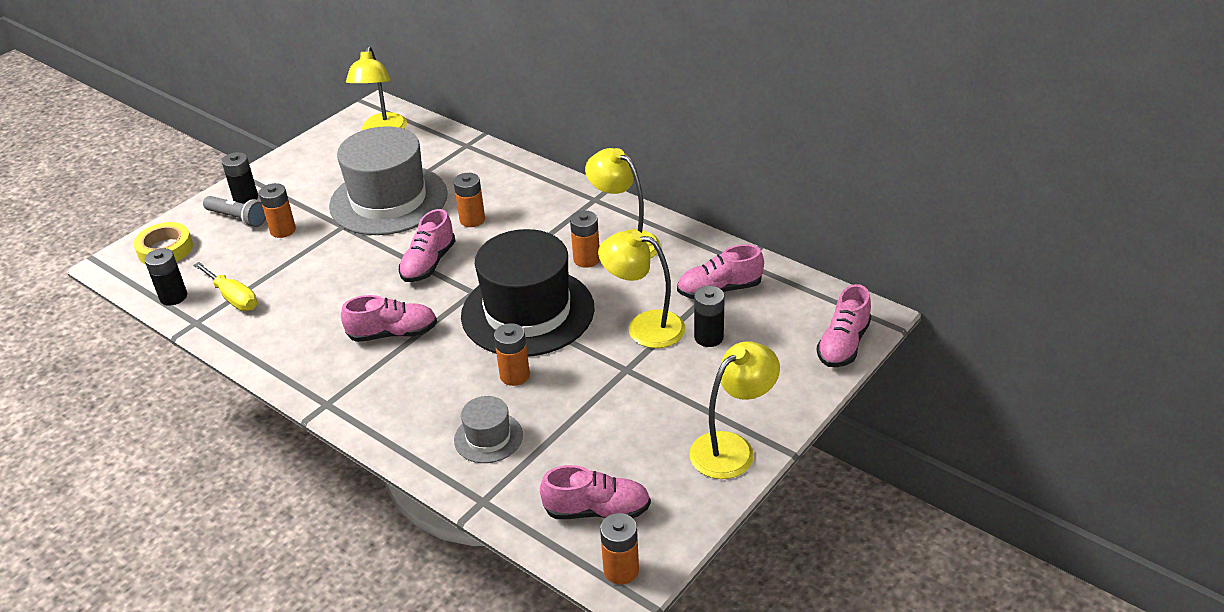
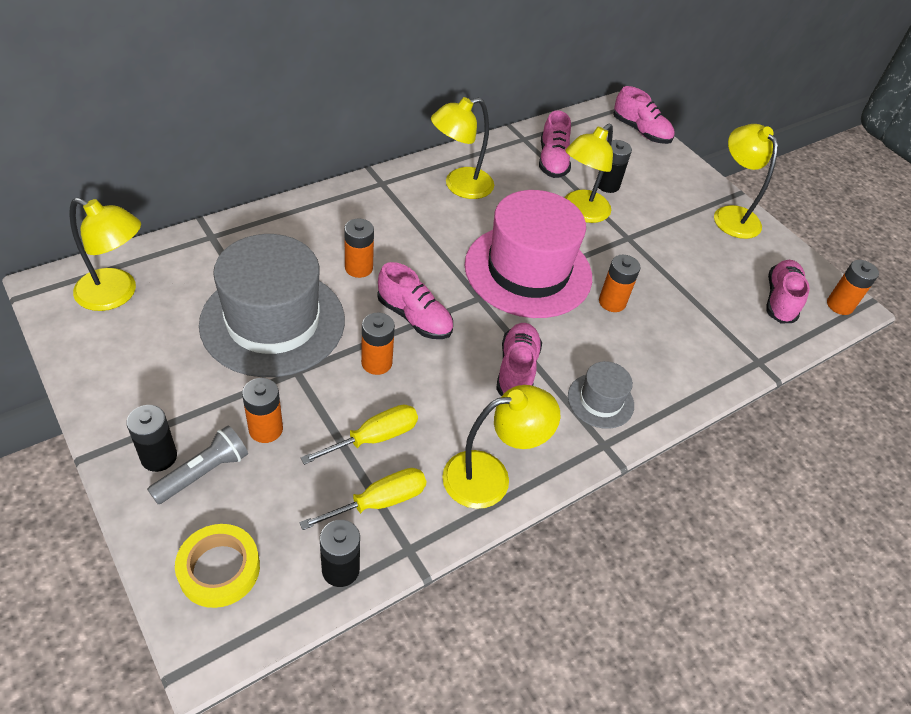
camera: 80 degrees left, 10 degrees up
(271, 345) = (490, 476): none -> yellow lamp
(291, 279) = (374, 438): none -> yellow screwdriver
(488, 437) = (685, 339): grey hat -> grey hat (600, 400)
(527, 312) = (528, 271): black hat -> pink hat
(586, 259) = (471, 215): orange battery -> orange battery (376, 363)

